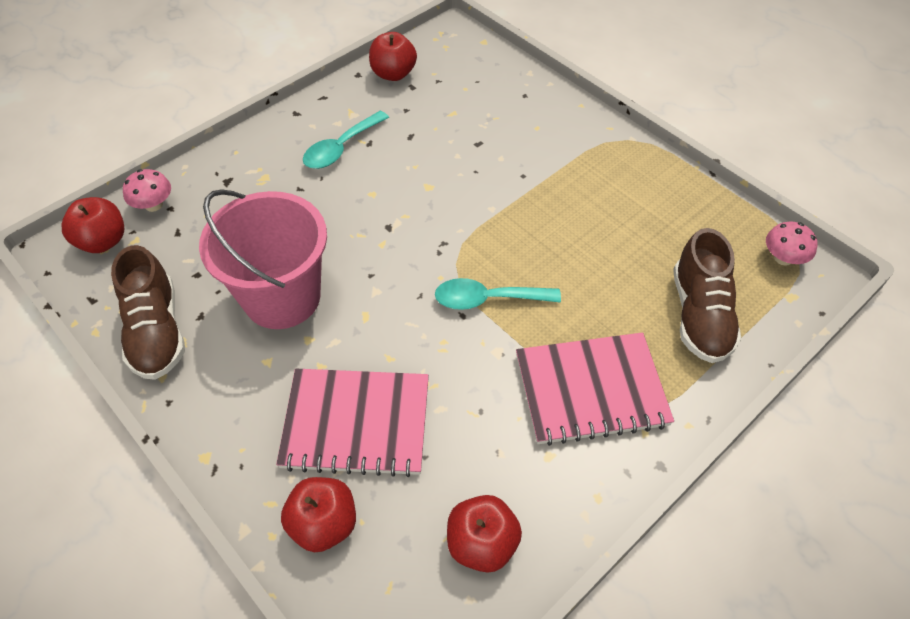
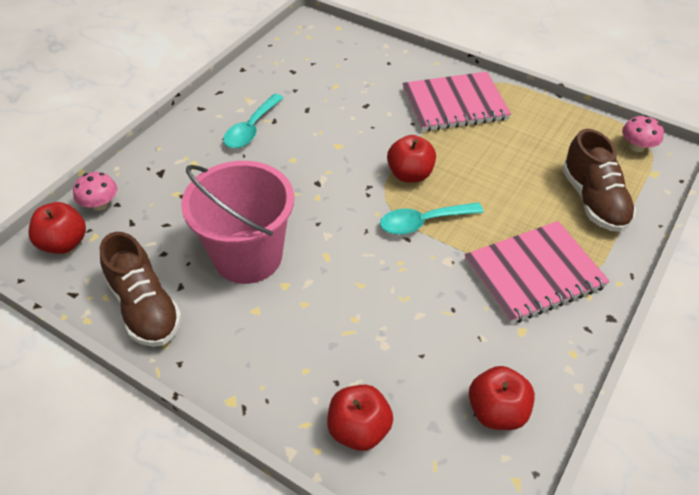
camera: 15 degrees left, 5 degrees down
(356, 423) = (353, 342): pink notebook -> pink notebook (454, 104)
(393, 74) = (273, 64): red apple -> red apple (410, 174)

